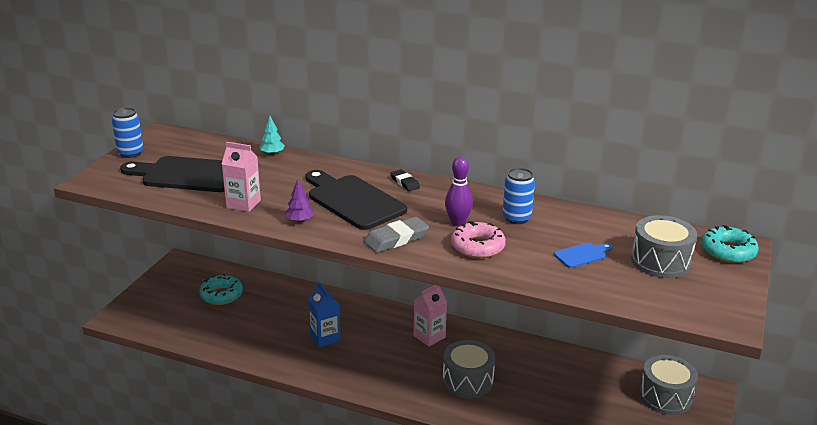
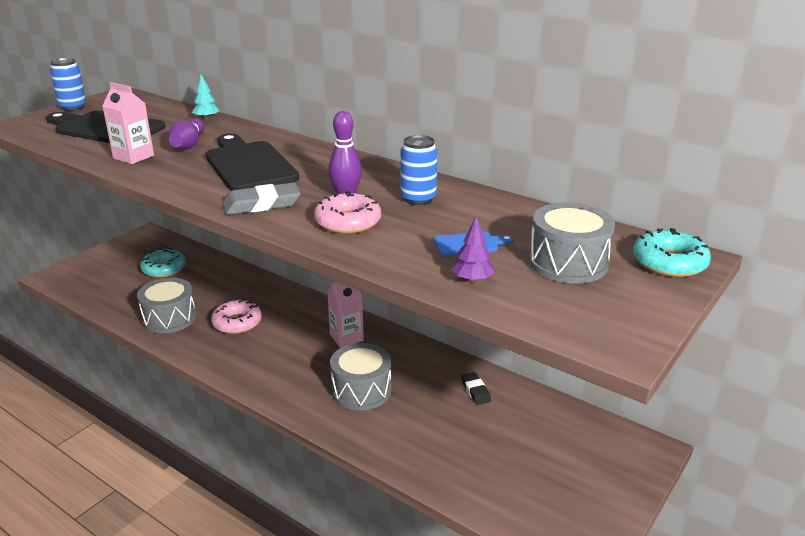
camera: 15 degrees right, 0 degrees up
(281, 185) = (188, 145): none -> purple bowling pin
(300, 220) = (175, 177): purple tree -> purple tree (472, 280)
(325, 337) = (237, 323): blue carton -> pink donut
(405, 182) = (320, 154): black eraser -> black eraser (475, 391)
(665, 396) = (590, 447): grey drum -> grey drum (169, 318)

